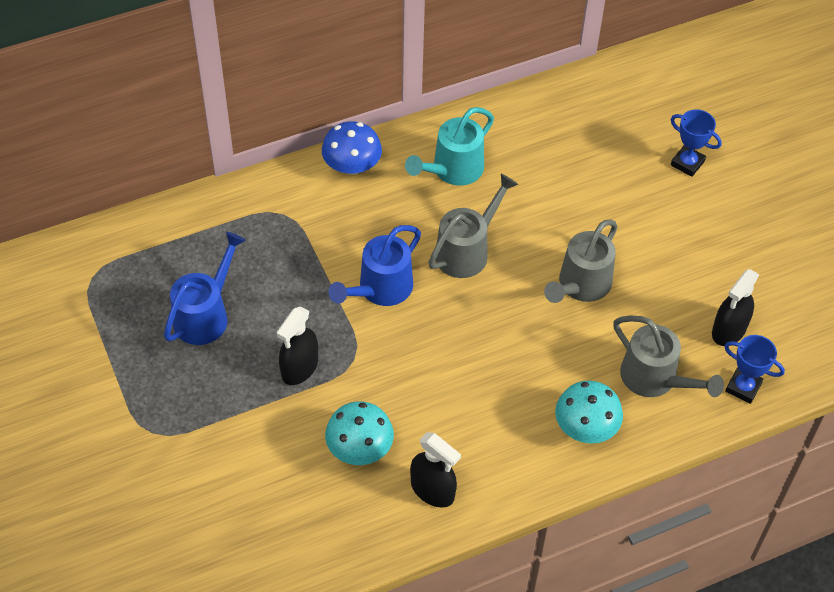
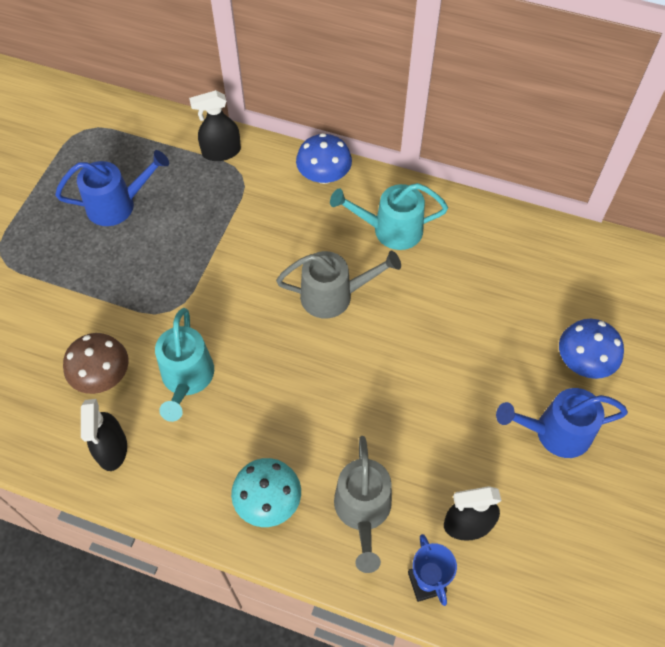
camera: 45 degrees right, 5 degrees up
(299, 368) = (131, 287): black spray bottle -> black spray bottle (221, 152)
(359, 448) = (102, 375): turquoise mushroom -> brown mushroom
(380, 289) = (243, 276): blue watering can -> blue watering can (555, 432)
(428, 397) = (187, 379): none -> turquoise watering can
(580, 286) = (388, 389): grey watering can -> none
(687, 163) = (583, 361): blue trophy -> blue mushroom

